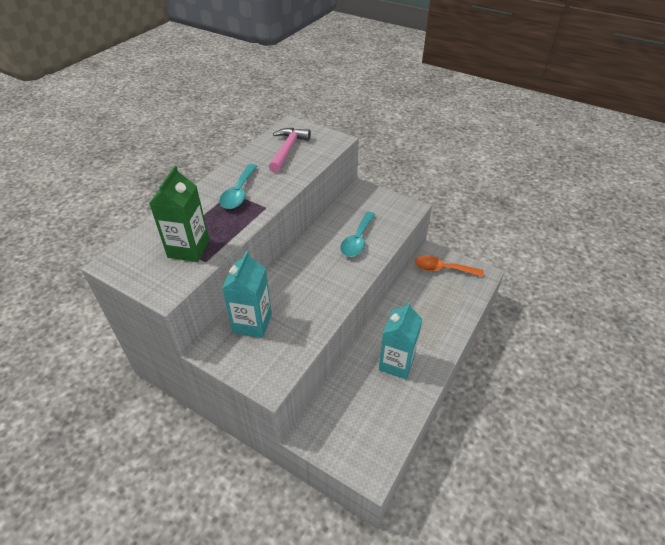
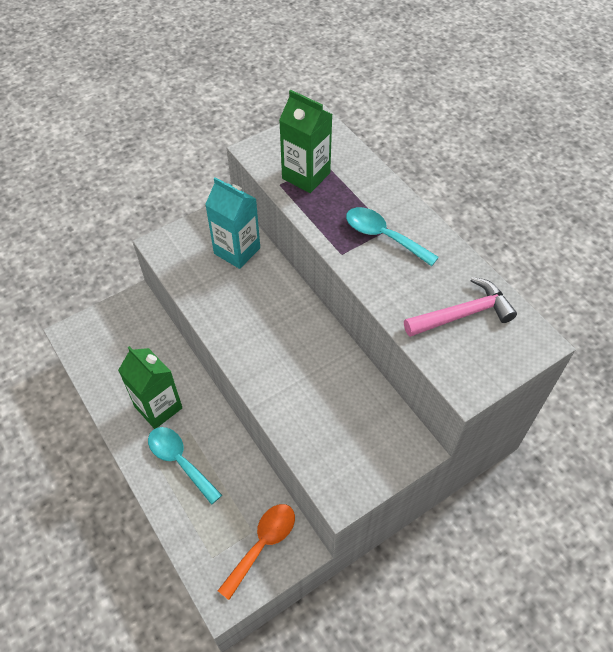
camera: 115 degrees right, 10 degrees up
(288, 150) = (463, 314): pink hammer -> pink hammer turned 60 degrees counterclockwise
(357, 240) = (306, 393): turquoise spoon -> turquoise spoon (180, 461)
(396, 363) = (158, 407): turquoise carton -> green carton

